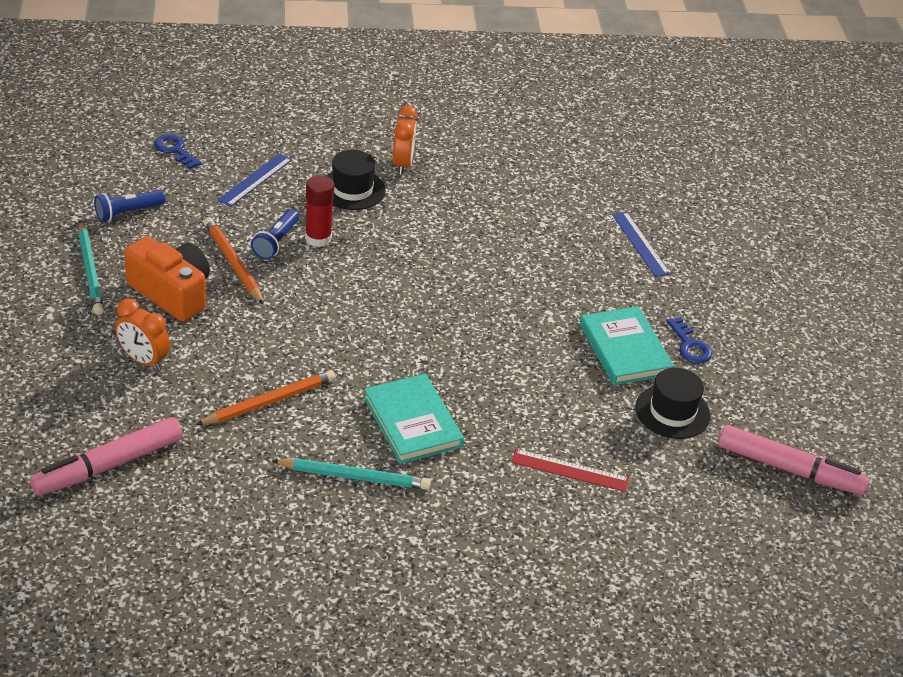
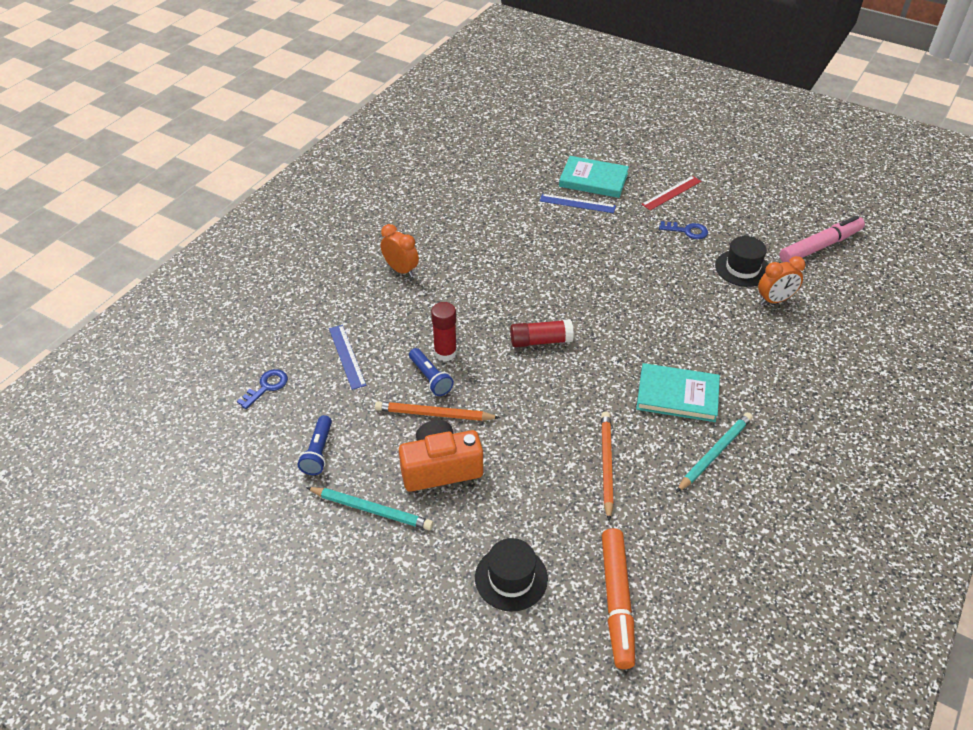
camera: 50 degrees left, 5 degrees up
(108, 465) = (617, 601): pink marker -> orange marker
(143, 360) = (507, 522): orange clock -> orange clock (775, 300)
(175, 150) = (266, 387): blue key -> blue key turned 135 degrees clockwise
(352, 189) = (406, 309): black hat -> black hat (511, 578)
(396, 295) = (540, 341): none -> red glue stick
(570, 470) = (769, 340): red ruler -> red ruler (671, 193)
(625, 349) = (672, 260): turquoise book -> turquoise book (593, 180)

